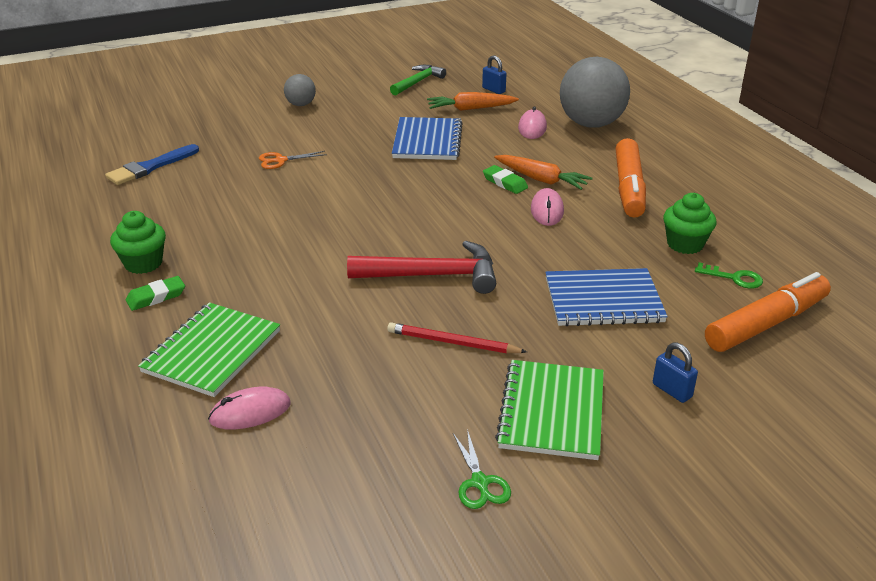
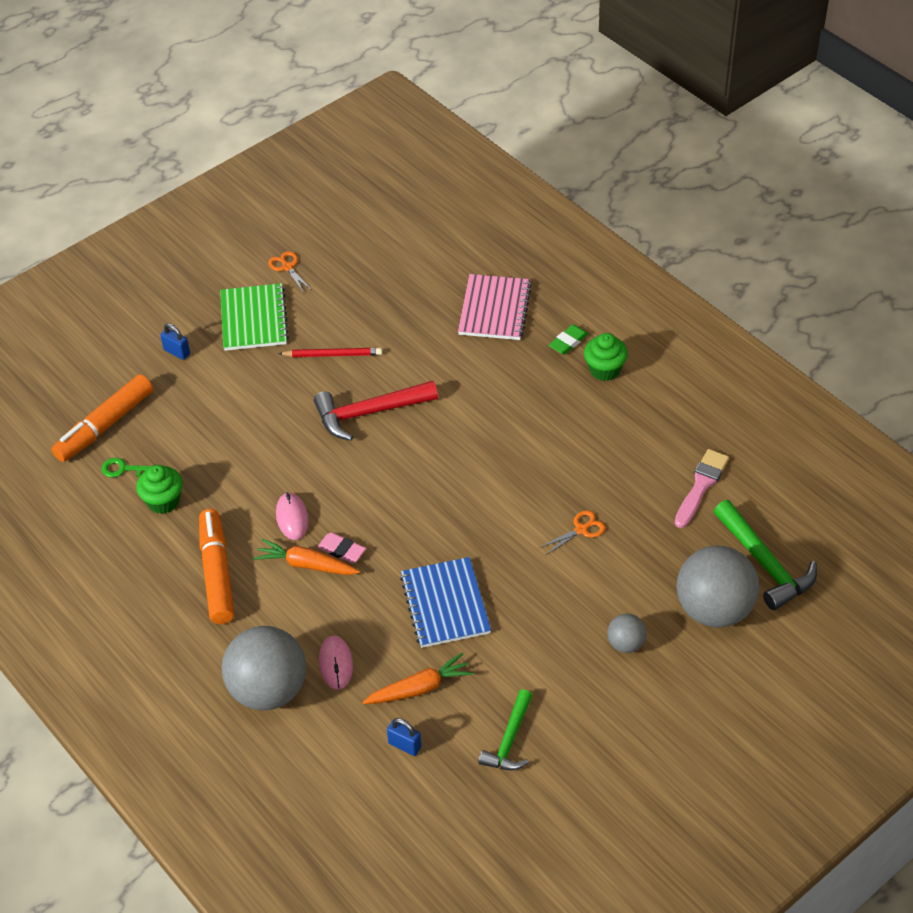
camera: 165 degrees right, 15 degrees up
(150, 167) = (701, 486): blue brush -> pink brush
(154, 121) = (765, 564): none -> green hammer
(212, 351) = (494, 309): green notebook -> pink notebook
(219, 108) = (714, 609): none -> grey ball
(250, 412) = (441, 275): pink mouse -> none
(480, 482) = (287, 267): green scissors -> orange scissors
(505, 183) = (341, 550): green eraser -> pink eraser
(603, 300) = (229, 420): blue notebook -> none

